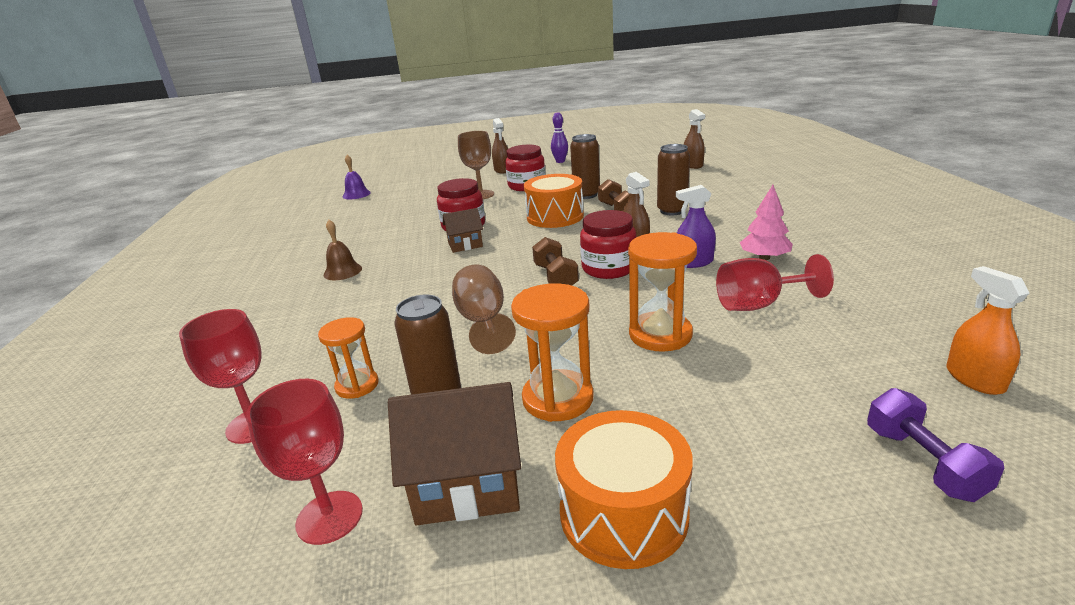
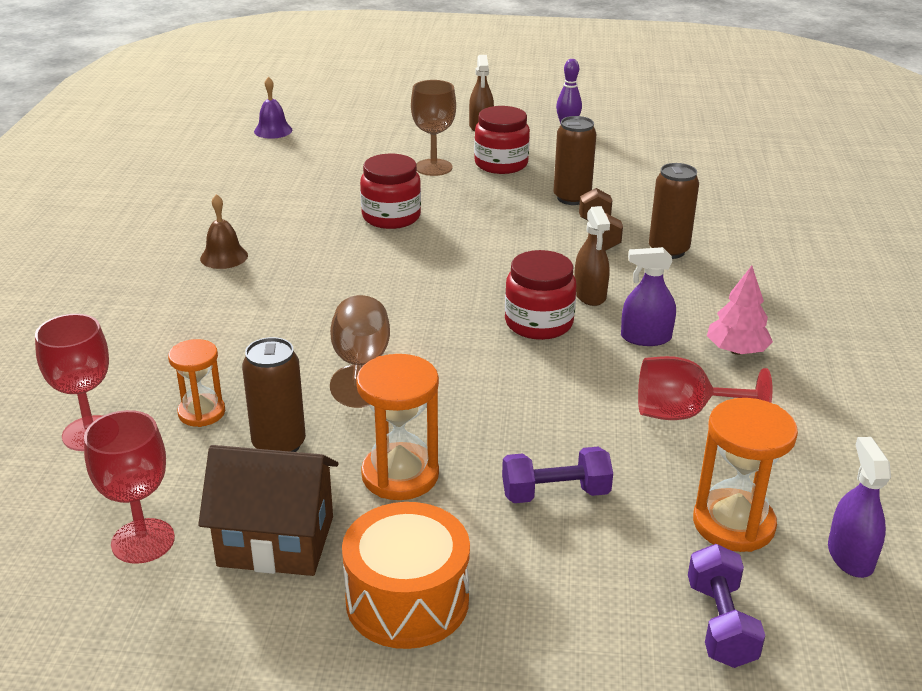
camera: 10 degrees right, 5 degrees up
(465, 245) = (382, 248): brown house -> none
(555, 216) = (513, 227): orange drum -> none
(555, 277) = (469, 322): brown dumbbell -> none
(660, 335) = (548, 426): orange hourglass -> orange hourglass (733, 524)
(693, 165) = (747, 175): brown spray bottle -> none
(700, 384) = (555, 493): none -> purple dumbbell
(974, 379) = (850, 556): orange spray bottle -> purple spray bottle

